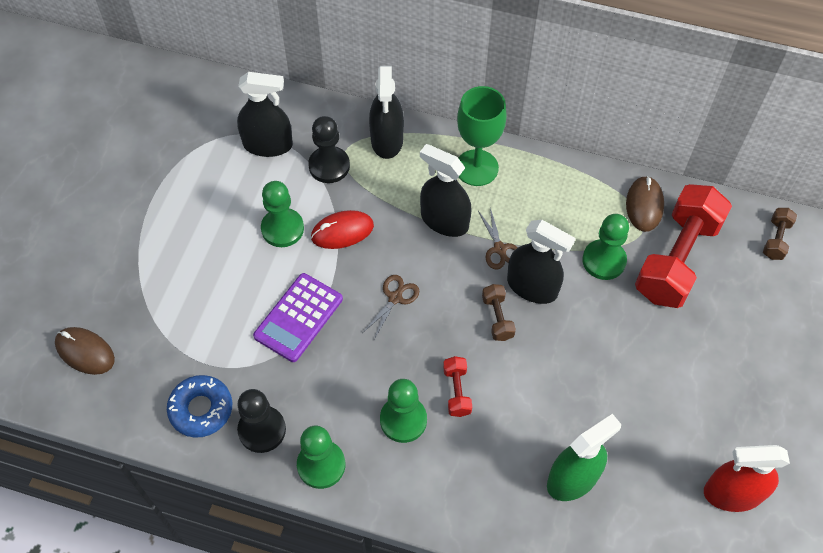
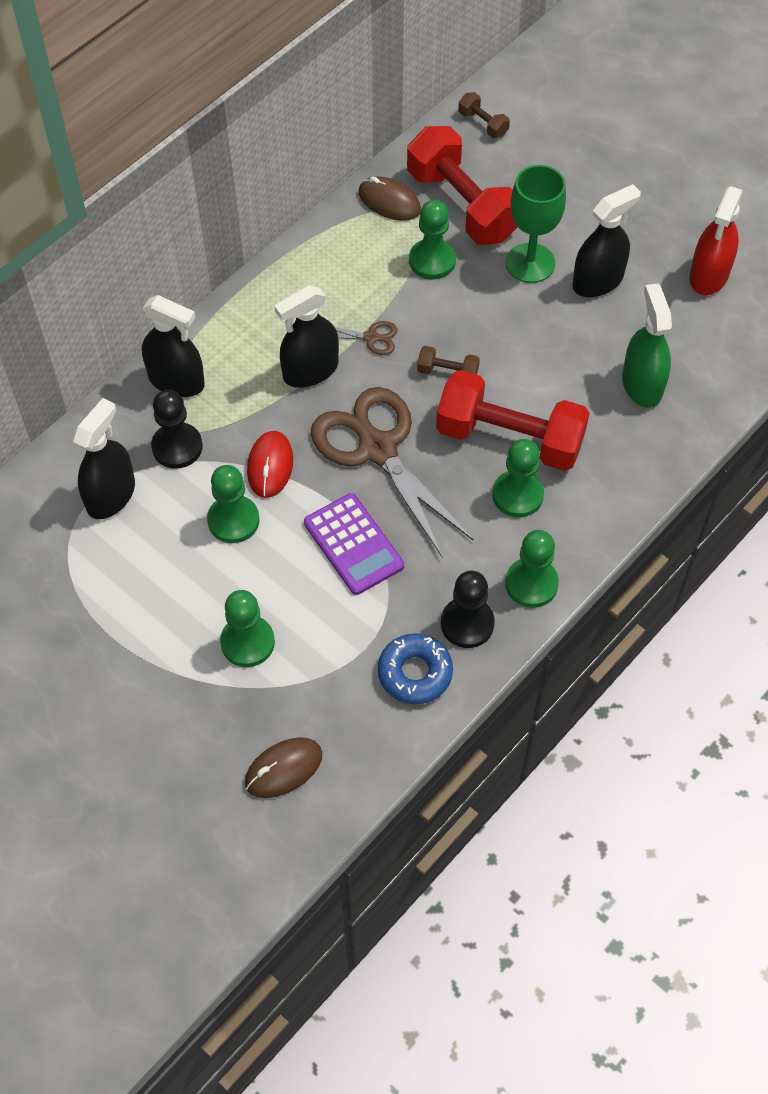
camera: 65 degrees left, 0 degrees up
(182, 283) = (247, 642): none -> green pawn
(395, 298) = (377, 449): brown scissors -> brown scissors, size x2.42
(457, 391) = (509, 438): red dumbbell -> red dumbbell, size x2.34
(476, 168) = (262, 316): green goblet -> green goblet (530, 263)
(532, 287) = (429, 329): black spray bottle -> black spray bottle (597, 281)

